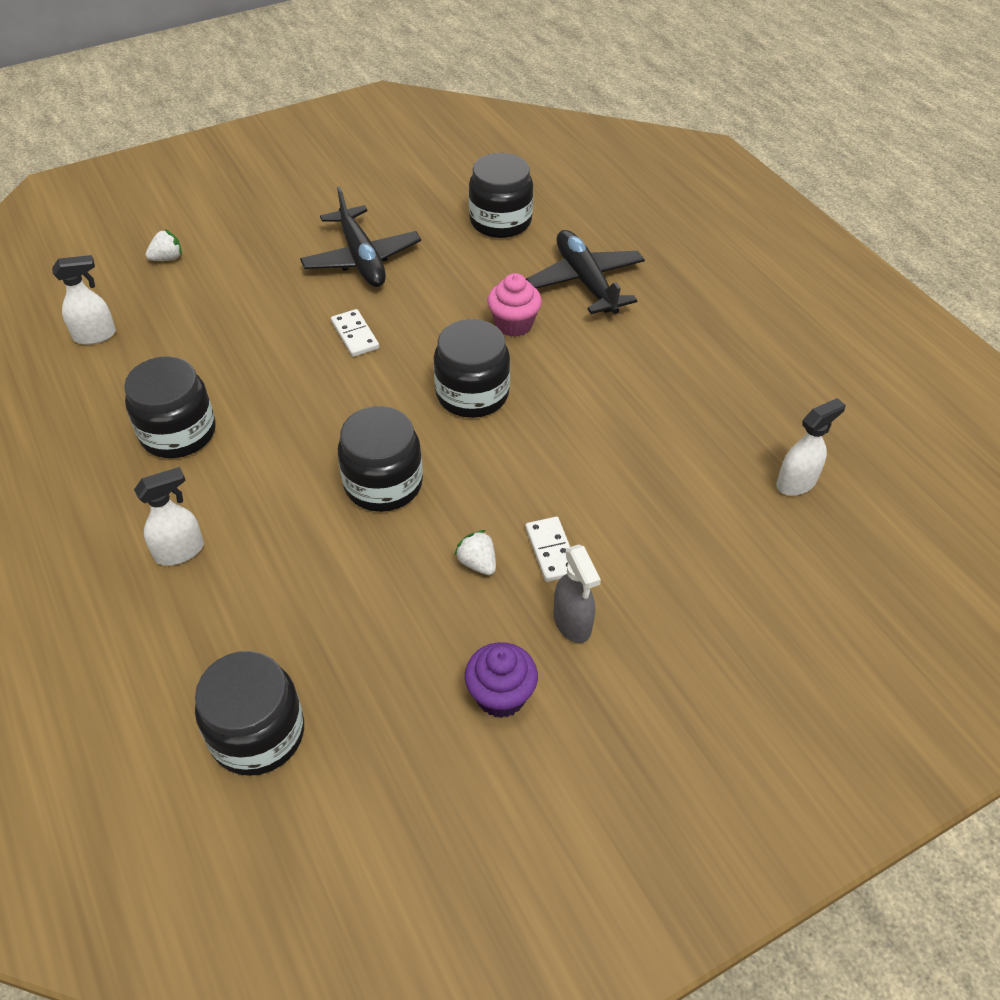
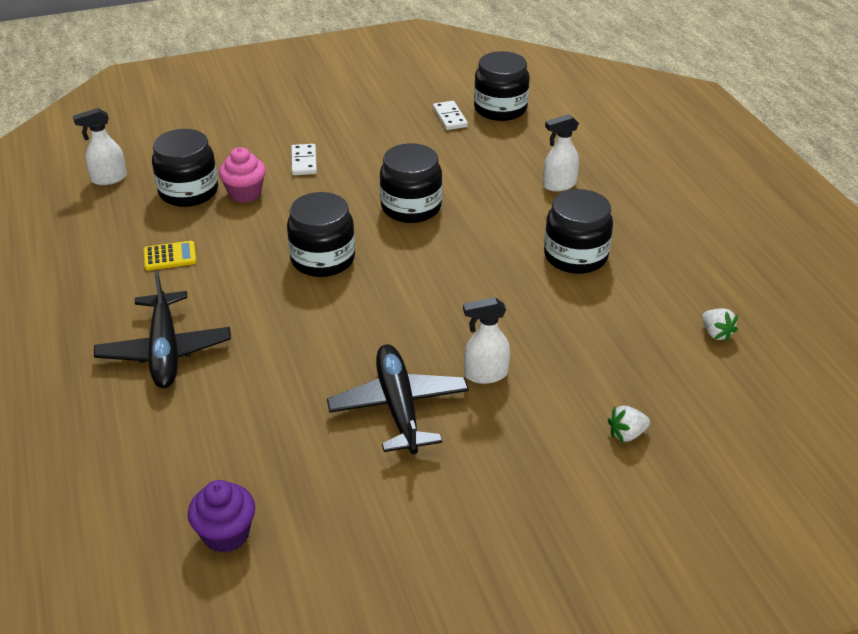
camera: 170 degrees left, 10 degrees down
(95, 335) = (678, 348): white spray bottle -> white spray bottle (485, 374)
(355, 335) = (417, 321): white domino -> white domino (450, 117)
(477, 563) = (356, 161): white strawberry -> white strawberry (716, 333)
(500, 221) = (219, 441): black jar -> black jar (188, 192)
(501, 695) = (362, 109): purple cupcake -> purple cupcake (226, 534)
(514, 324) = (260, 314): pink cupcake -> pink cupcake (245, 193)
(572, 623) = (307, 131): grey spray bottle -> none
(643, 378) = (170, 256): none -> yellow calculator

